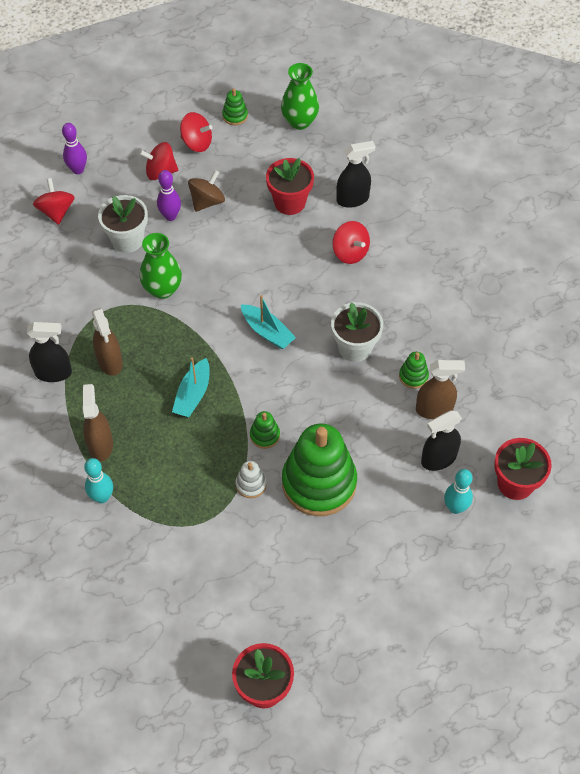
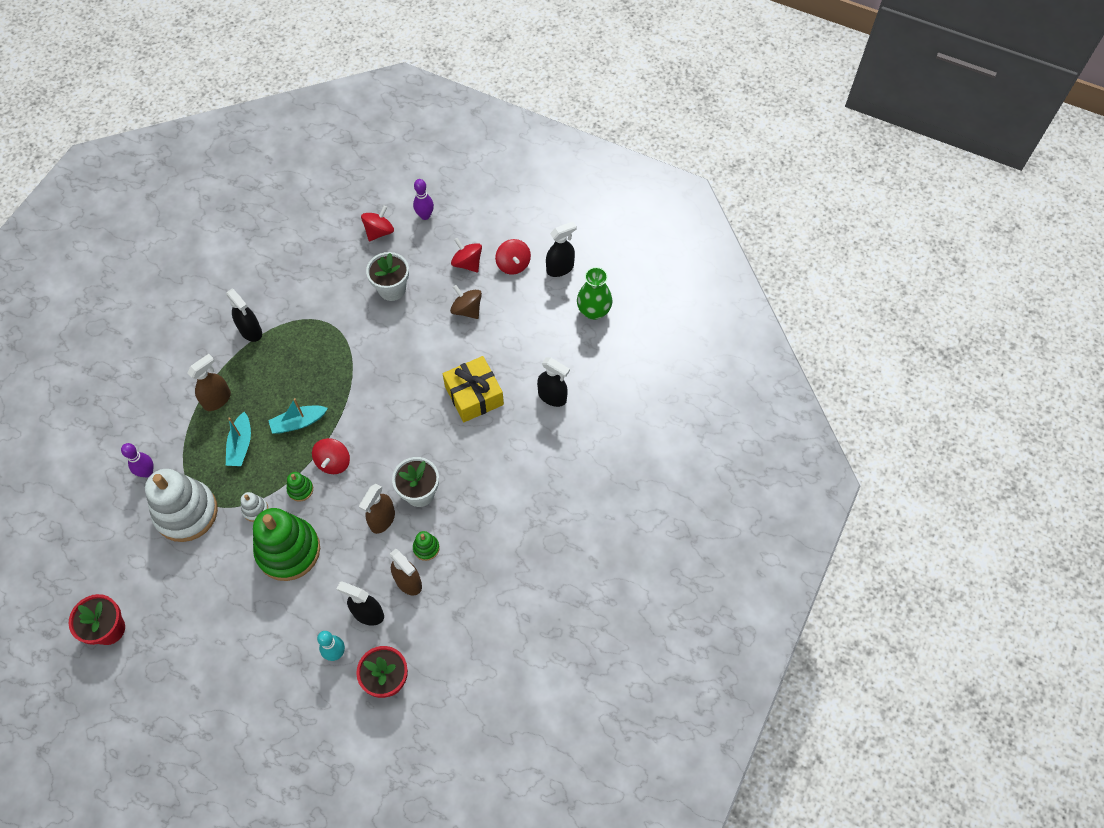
camera: 50 degrees right, 5 degrees up
(102, 497) = (179, 430): turquoise bowling pin -> none
(110, 362) = (285, 355): brown spray bottle -> brown spray bottle (382, 520)
(162, 289) = (369, 340): green vase -> none
(170, 216) = (434, 298): purple bowling pin -> purple bowling pin (147, 472)
(199, 544) = (186, 512): none -> white stacking toy
(207, 201) = (467, 309): brown spinning top -> brown spinning top turned 135 degrees counterclockwise
(235, 116) = (560, 268): green stacking toy -> black spray bottle
(267, 332) = (387, 428): turquoise boat -> turquoise boat (241, 445)
(290, 202) = (512, 359): red flower pot -> none
(297, 250) = (474, 395): none -> yellow gift
(350, 252) = (501, 430): red spinning top -> red spinning top (333, 462)

